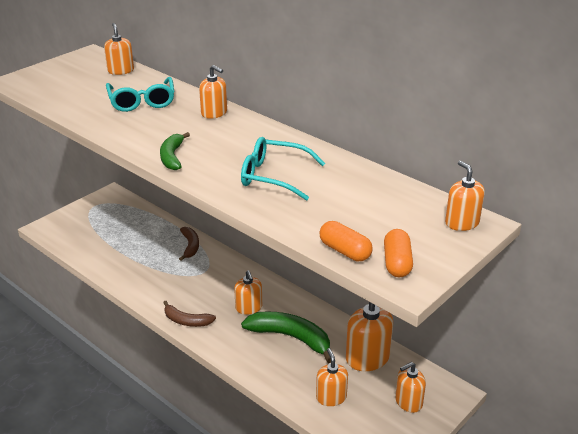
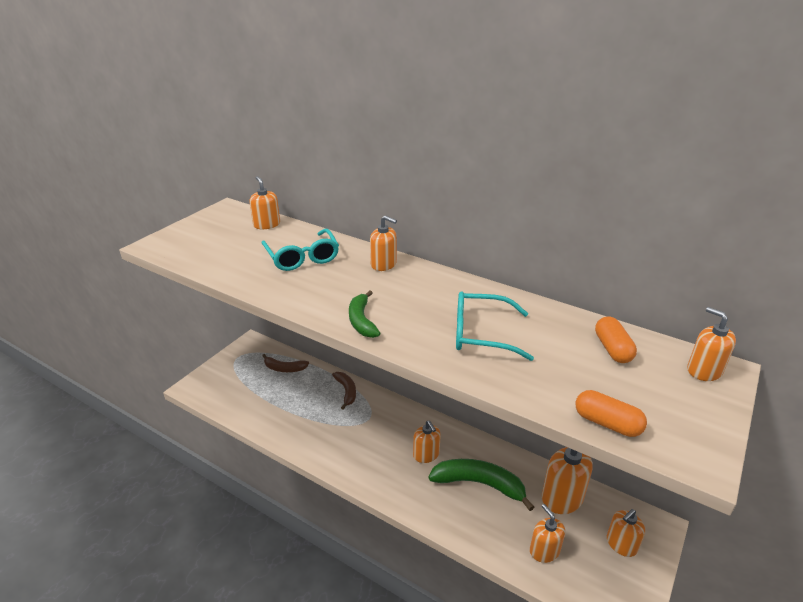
camera: 10 degrees left, 0 degrees up
(187, 321) = (368, 478): brown banana -> brown banana (284, 368)
(397, 263) = (671, 432): orange capsule -> orange capsule (612, 349)

